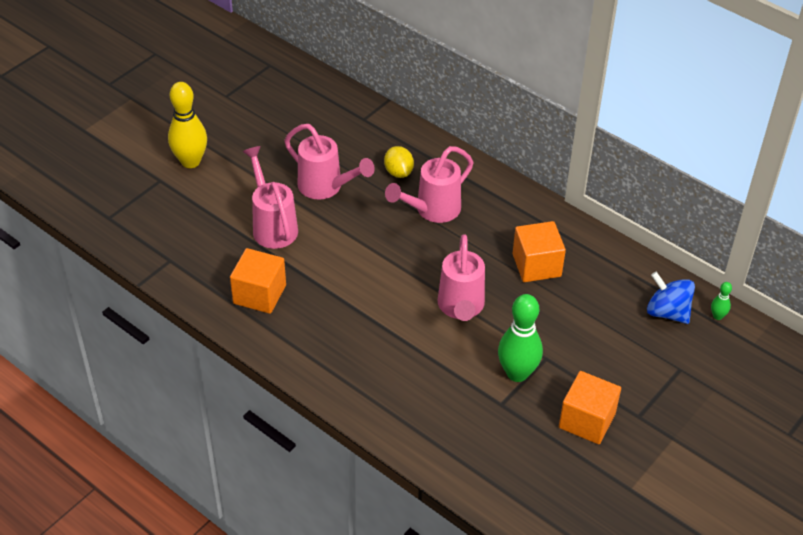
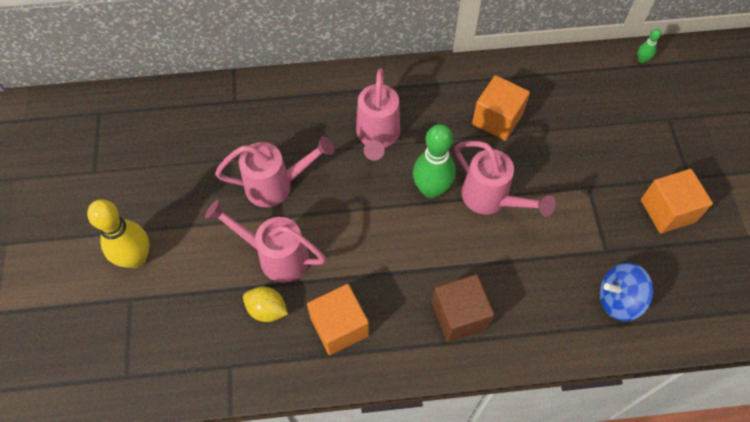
camera: 45 degrees left, 15 degrees up
(343, 352) = (459, 315): none -> brown cube
(398, 172) = (315, 125): yellow lemon -> yellow lemon (267, 310)
(517, 373) = (587, 216): green bowling pin -> green bowling pin (431, 189)
(667, 312) = (613, 83): blue spinning top -> blue spinning top (618, 300)

